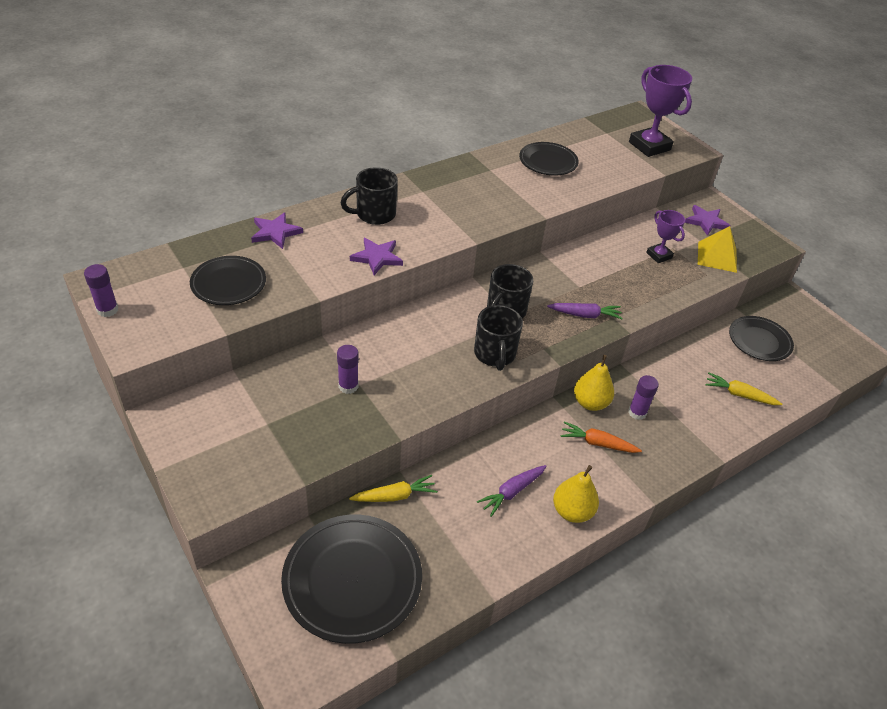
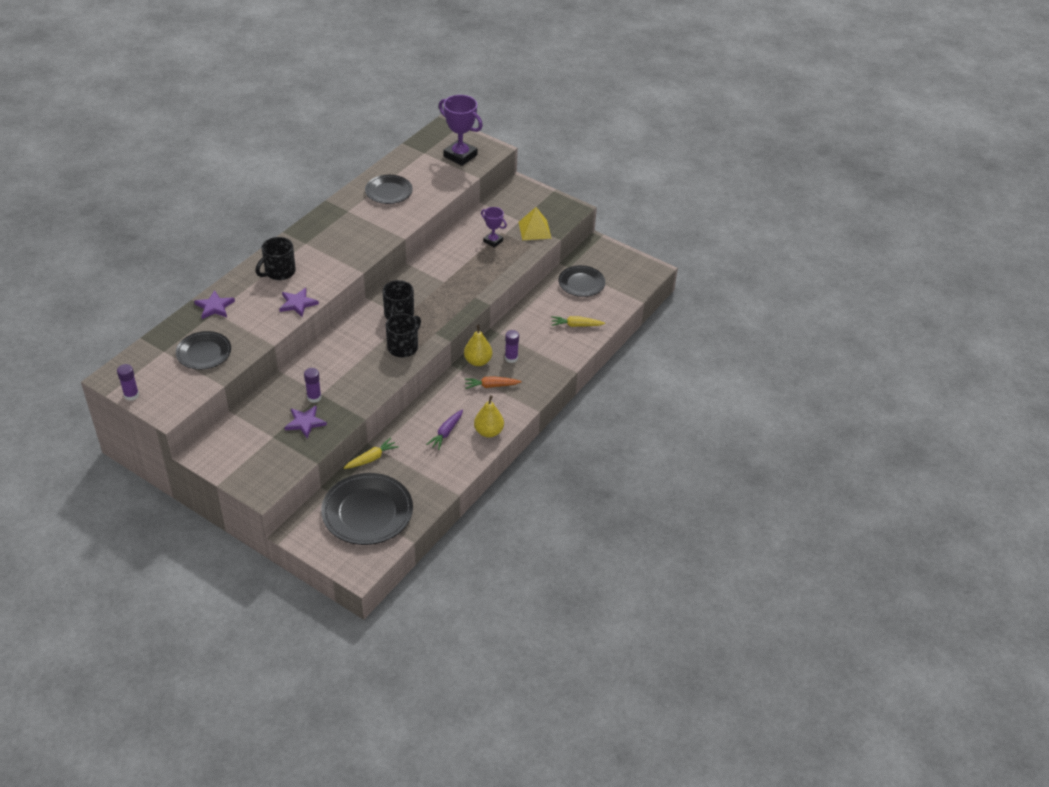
camera: 20 degrees left, 0 degrees up
(495, 354) = (403, 347): black mug -> black mug turned 120 degrees counterclockwise
(585, 315) = (455, 301): purple carrot -> none
(706, 222) = (520, 204): purple star -> purple star (305, 422)

